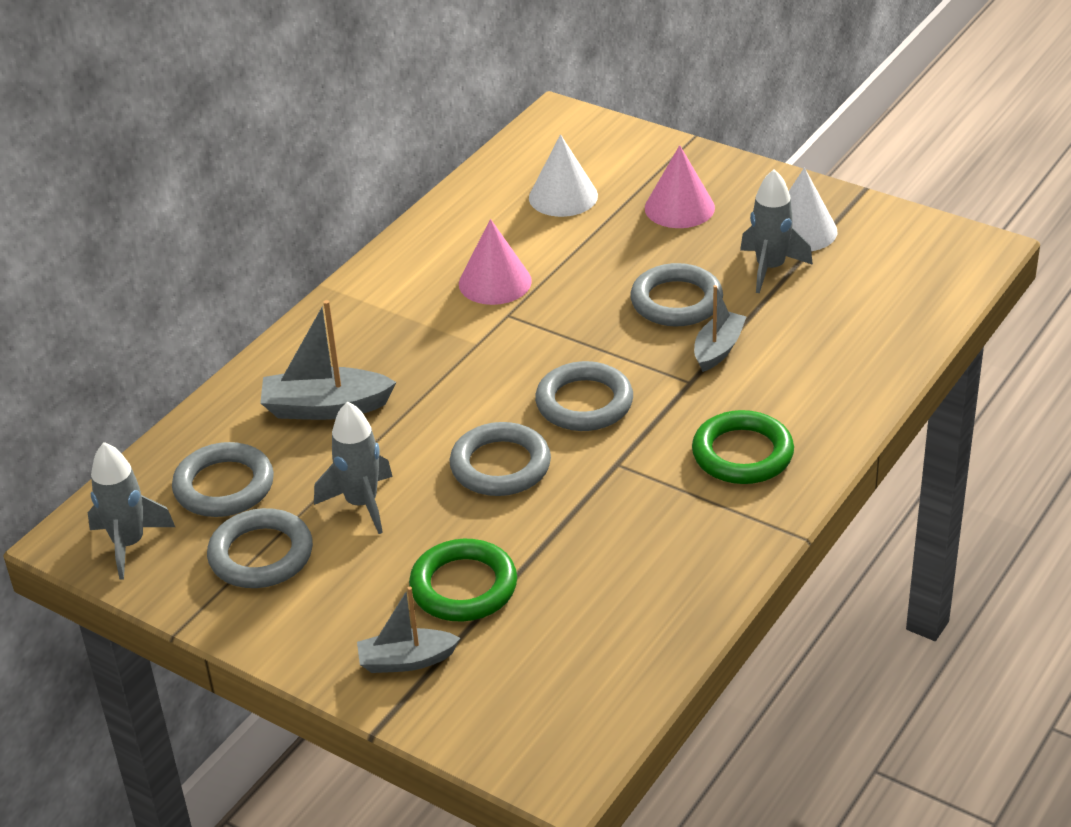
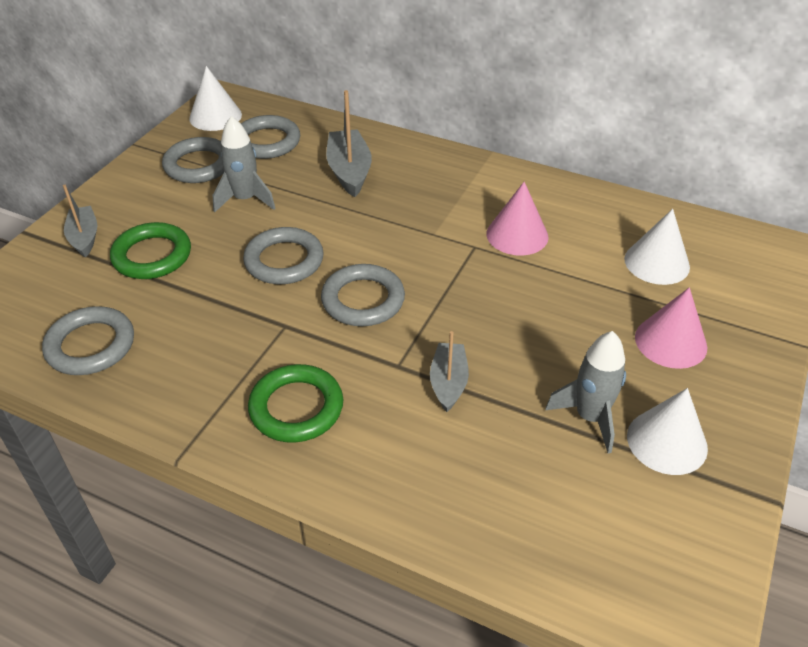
camera: 80 degrees right, 5 degrees up
(129, 544) = (215, 116): grey rocket -> white cone
(676, 301) = (516, 349): grey ring -> grey ring (90, 345)
(718, 349) = (448, 383): grey boat -> grey boat turned 105 degrees counterclockwise

